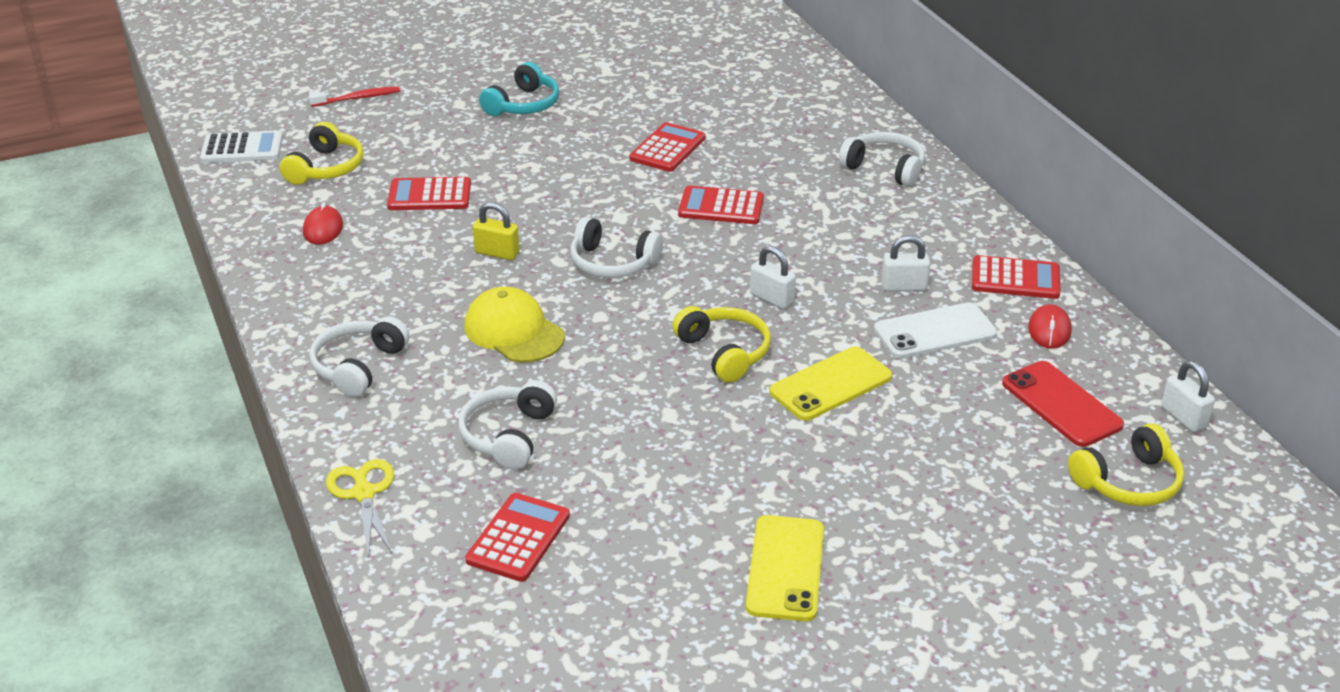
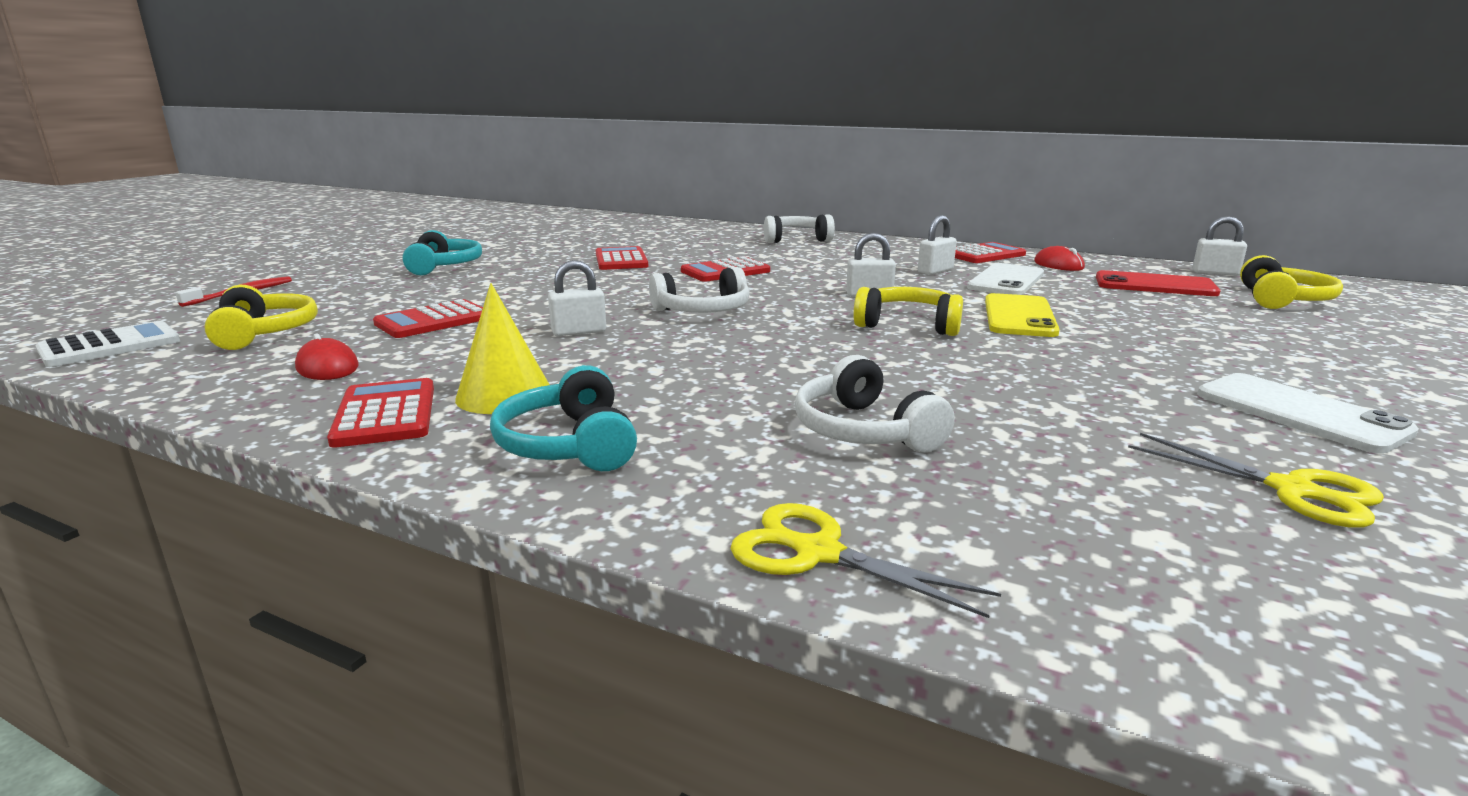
camera: 40 degrees left, 15 degrees down
(358, 366) = (569, 444): white headphones -> turquoise headphones
(378, 305) = (504, 395): none -> yellow cone
(497, 253) = (579, 332): yellow padlock -> white padlock
(514, 331) = (701, 366): yellow cap -> none
(518, 538) = (1079, 502): red calculator -> red calculator (385, 414)
(636, 597) = (1293, 491): none -> yellow scissors
(785, 568) = (1299, 413): yellow phone -> white phone

